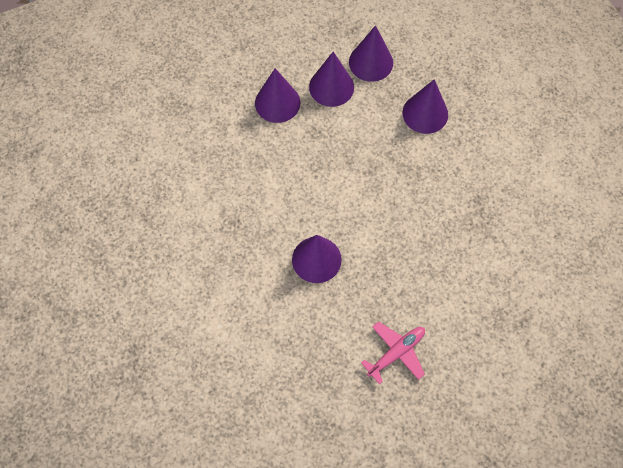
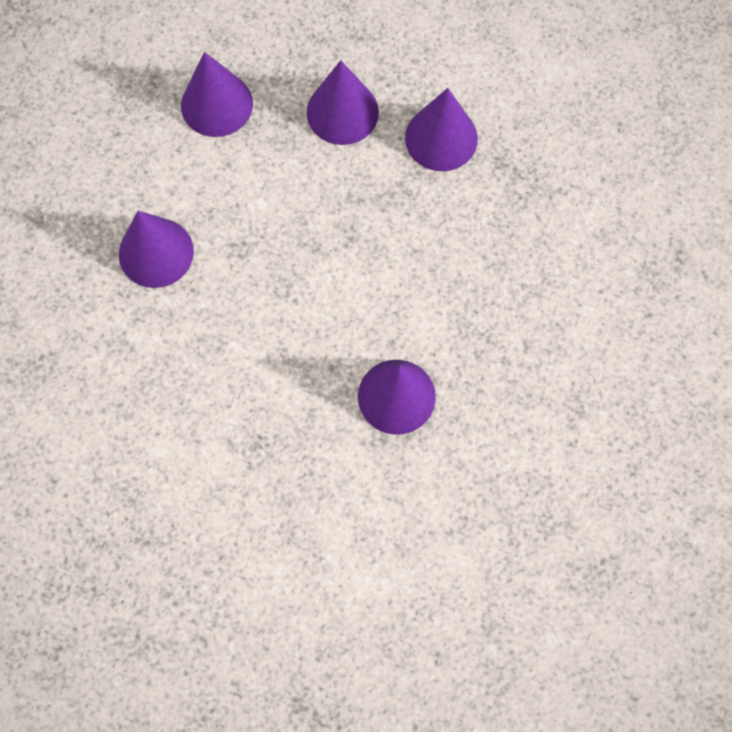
camera: 45 degrees left, 5 degrees up
(331, 87) = (201, 175): purple cone -> purple cone (441, 138)
(396, 352) = (587, 416): pink plane -> none

